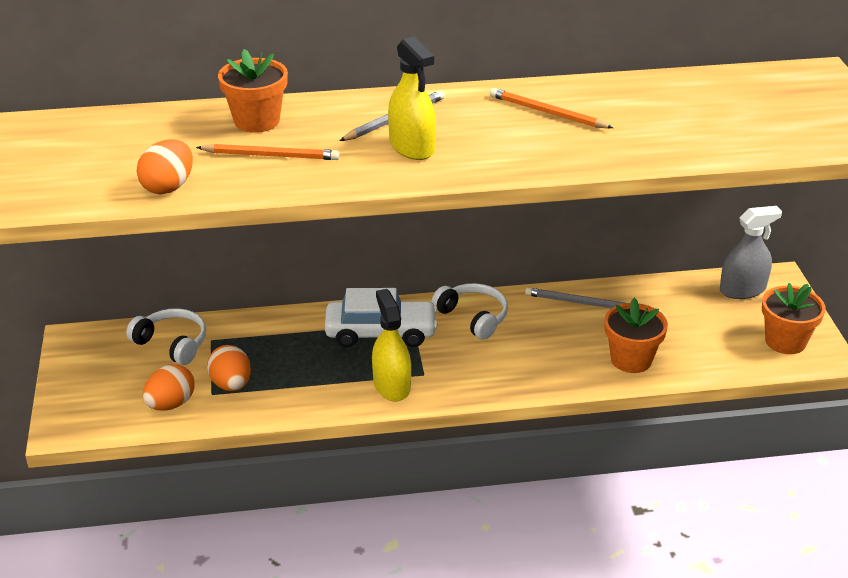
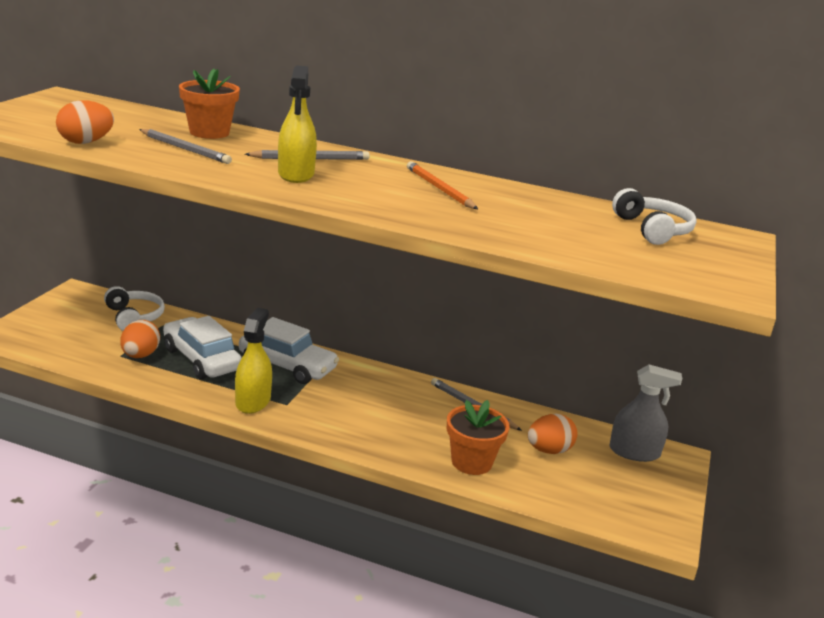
camera: 25 degrees right, 10 degrees down
(171, 404) = (85, 350): orange egg -> orange egg (549, 450)
(271, 155) = (185, 149): orange pencil -> grey pencil
(294, 362) = (201, 359): none -> white car
(473, 317) = (371, 383): white headphones -> white headphones (652, 230)
(785, 341) = (636, 506): orange flower pot -> none

